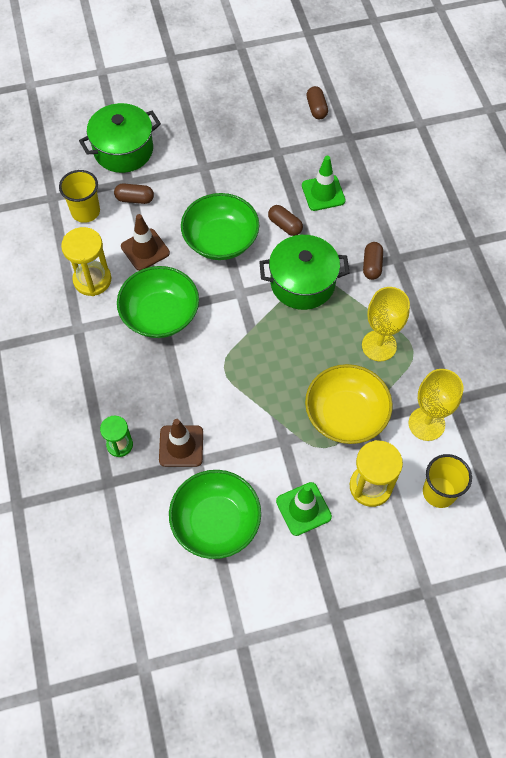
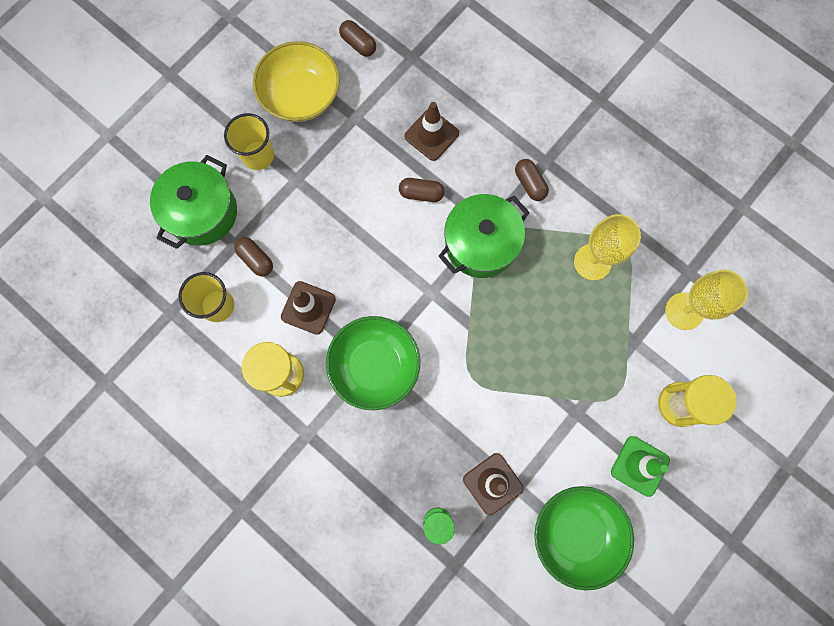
camera: 35 degrees left, 15 degrees up
(135, 199) = (256, 259): brown capsule -> brown capsule turned 75 degrees clockwise
(220, 240) = (372, 249): green bowl -> none
(323, 193) = (431, 135): green traffic cone -> brown traffic cone
(346, 415) = (612, 350): yellow bowl -> yellow bowl (301, 95)
(439, 492) = (737, 369): yellow cup -> yellow cup (258, 155)

